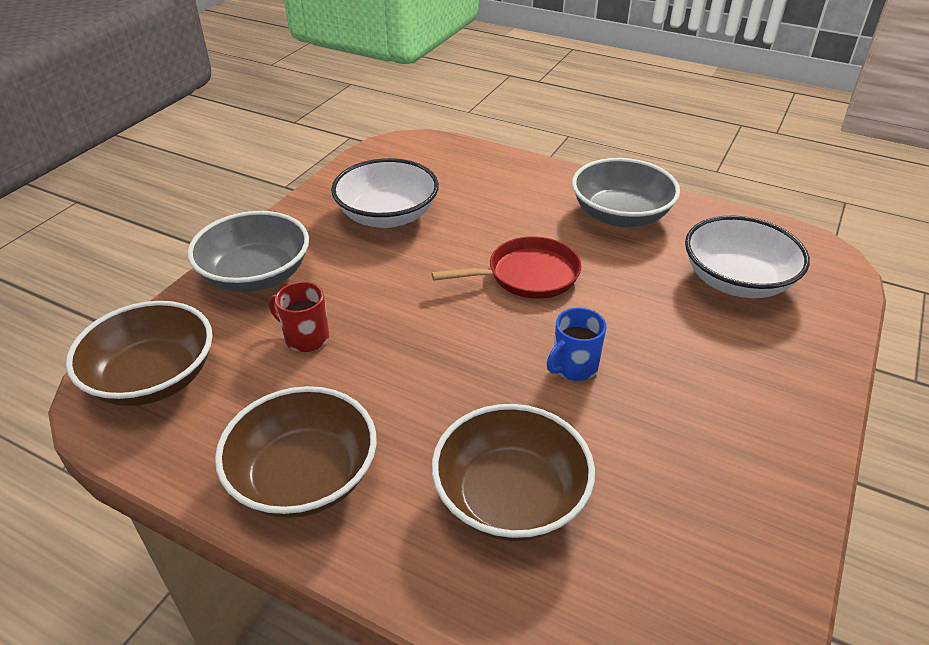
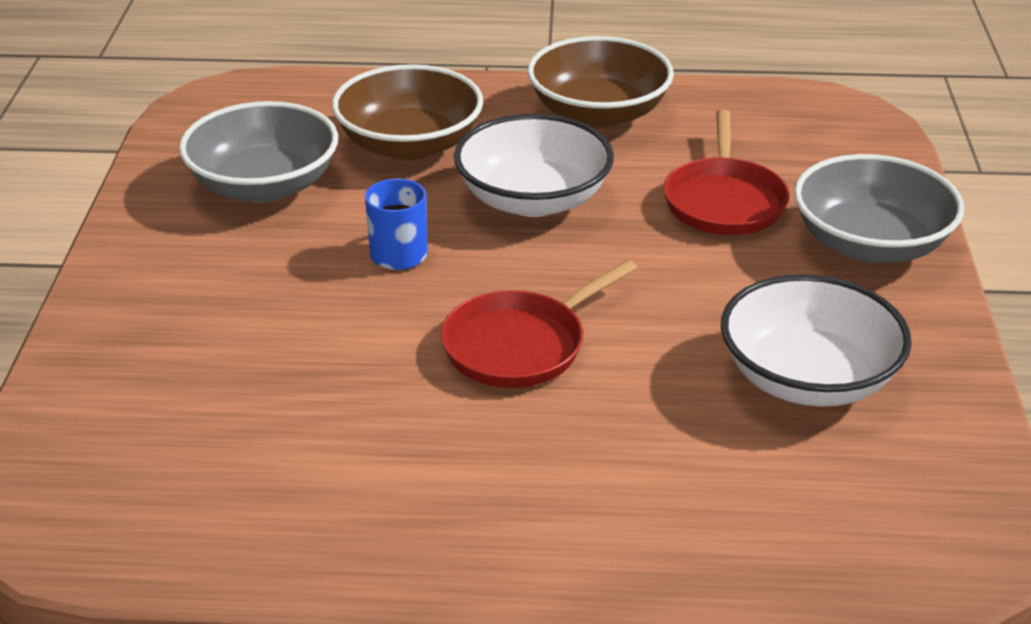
camera: 155 degrees right, 5 degrees down
(153, 378) = (825, 133): brown bowl -> none
(306, 338) = (724, 201): red mug -> red pan
(620, 215) = (426, 502): grey bowl -> grey bowl (264, 185)
(736, 281) = (202, 427): white bowl -> white bowl (533, 199)

